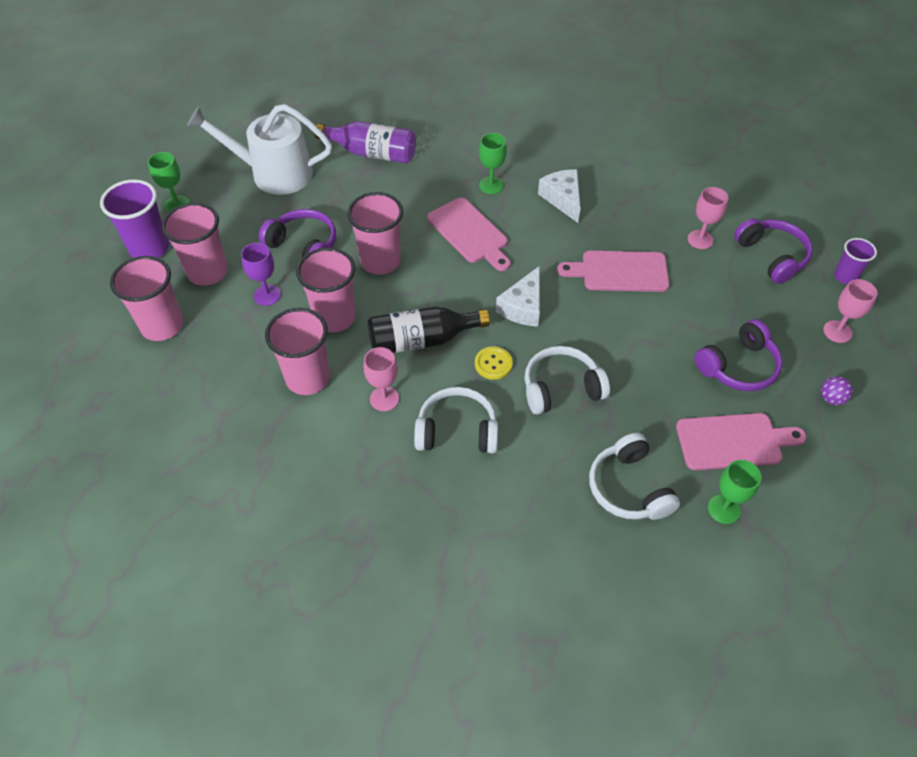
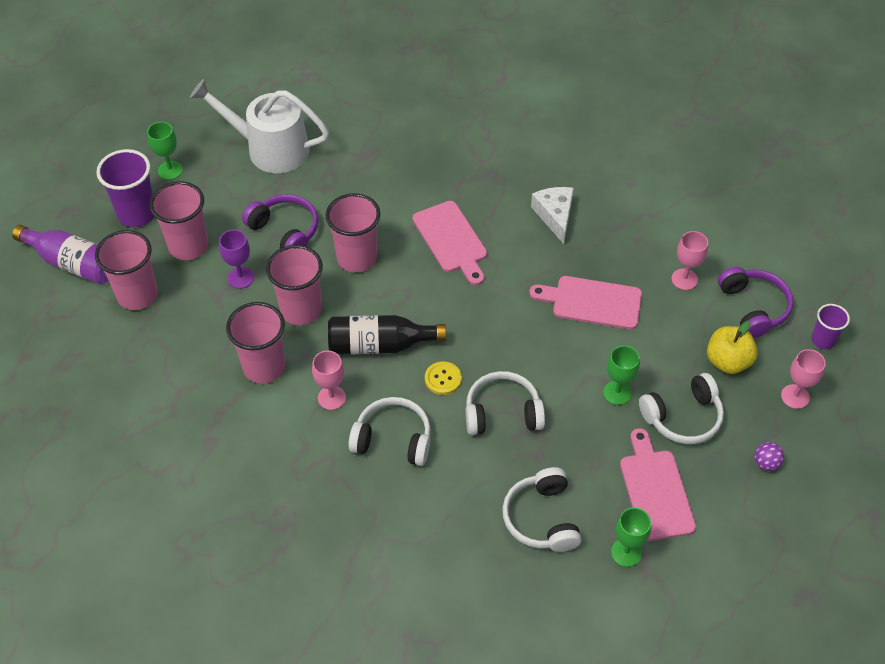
camera: 10 degrees right, 0 degrees up
(372, 153) = (372, 139): purple bottle -> purple bottle (73, 263)
(491, 185) = (485, 191): green goblet -> green goblet (617, 393)
(523, 306) = (486, 325): white cheese -> none
(733, 441) = (655, 490): pink cutting board -> pink cutting board turned 105 degrees counterclockwise
(738, 366) = (683, 417): purple headphones -> white headphones
(764, 308) = (728, 361): none -> yellow apple

